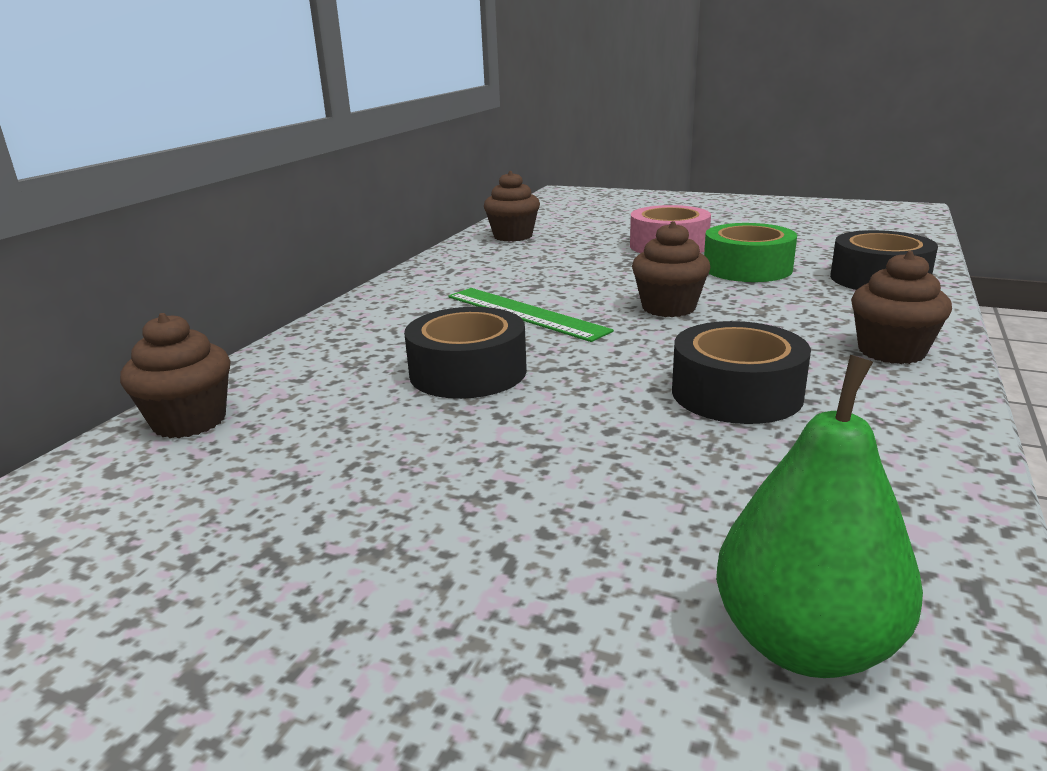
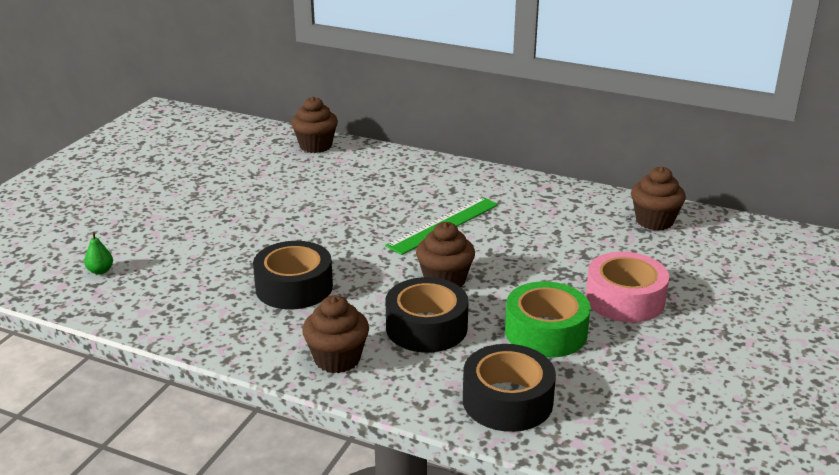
camera: 90 degrees right, 5 degrees up
(468, 372) = (350, 207): black tape -> black tape (426, 327)
(805, 643) = (100, 271): green pear -> green pear, size x0.42

